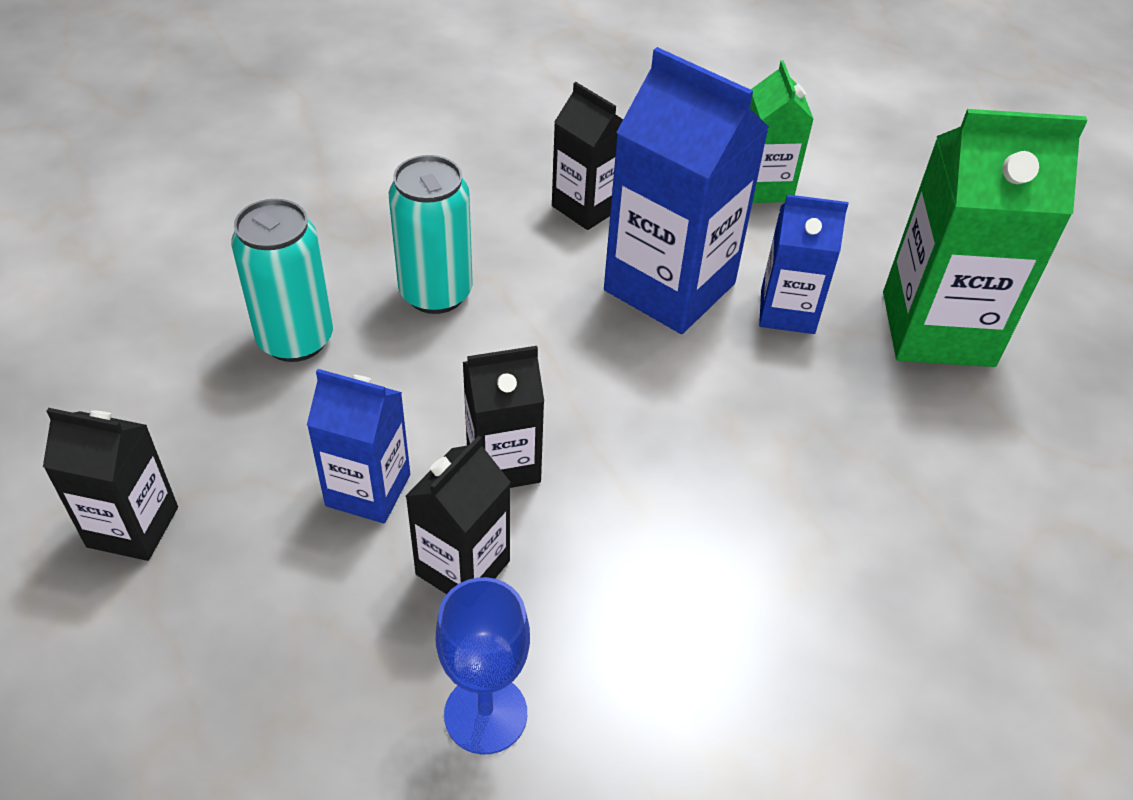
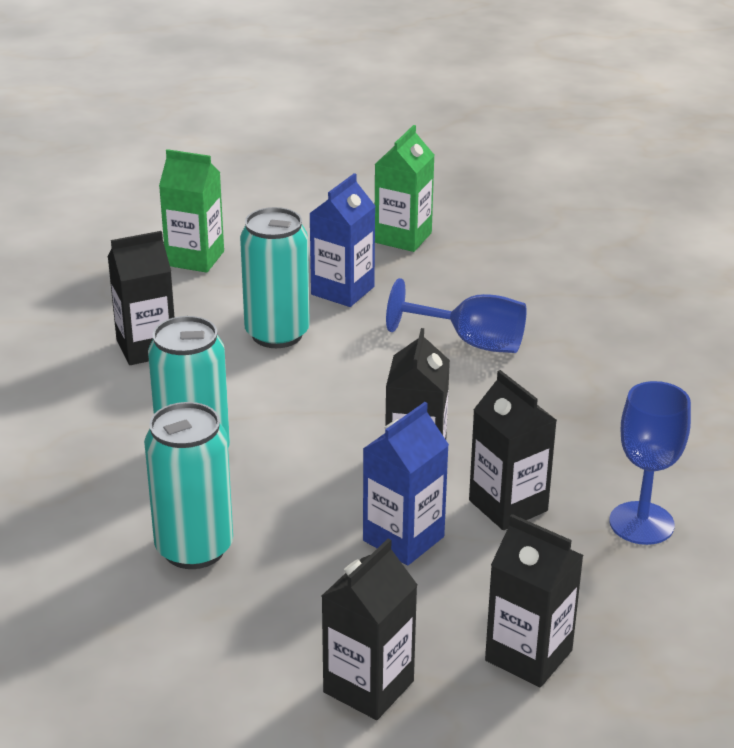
camera: 65 degrees left, 15 degrees down
(211, 652) = (528, 655): none -> black carton
(669, 287) = (277, 334): blue carton -> turquoise can
(762, 450) = (471, 342): none -> blue goblet
(937, 329) = (403, 237): green carton -> green carton, size x0.57

